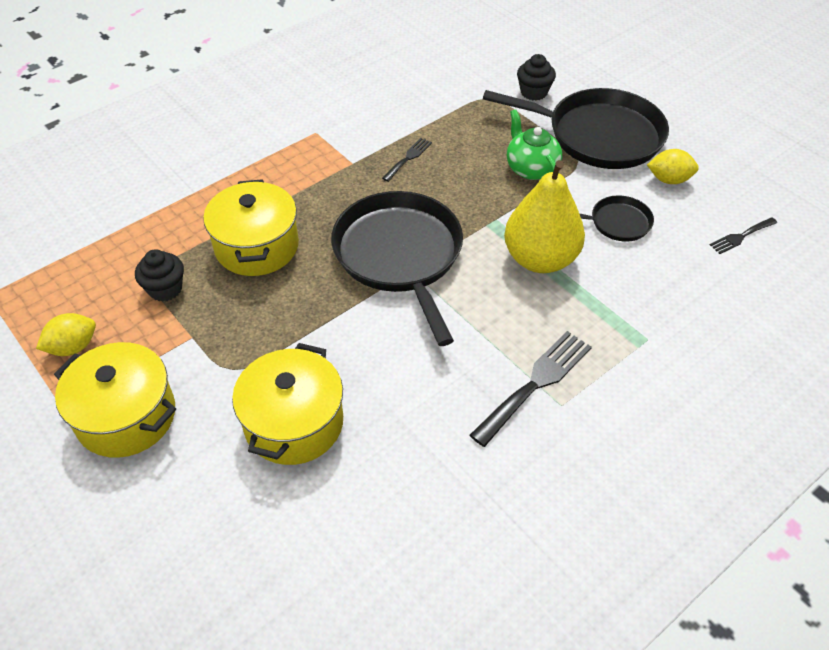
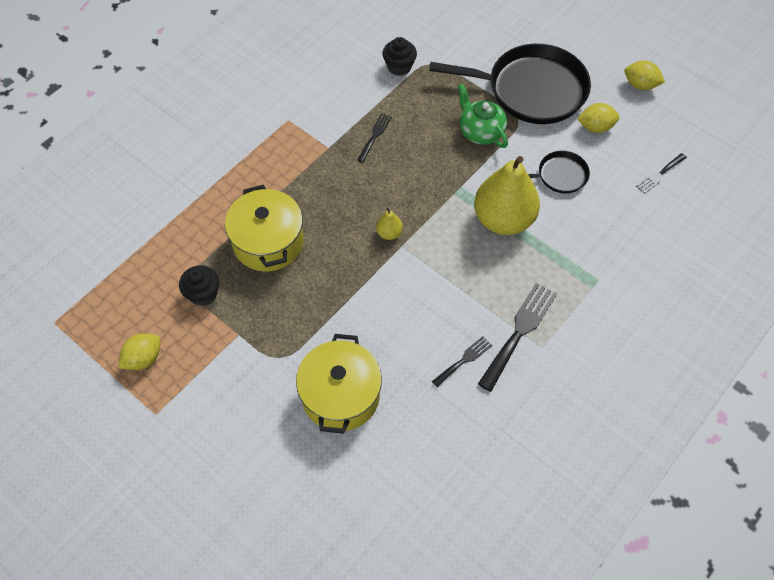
camera: 10 degrees left, 10 degrees up
(126, 416) = (207, 411): yellow pot -> none
(400, 255) = (389, 233): black pan -> yellow pear
(458, 405) = (464, 360): none -> black fork
(534, 92) = (468, 51): black cupcake -> black cupcake (399, 67)
(729, 145) = (640, 85): none -> yellow lemon

